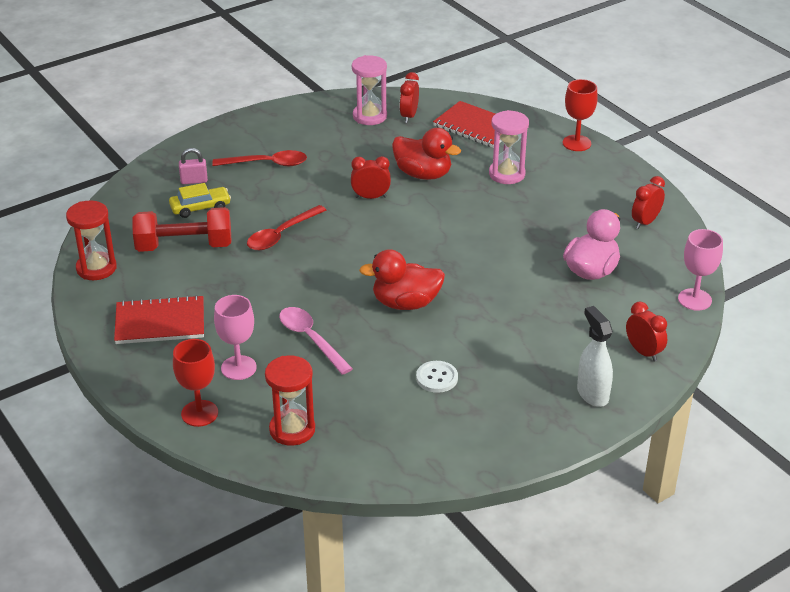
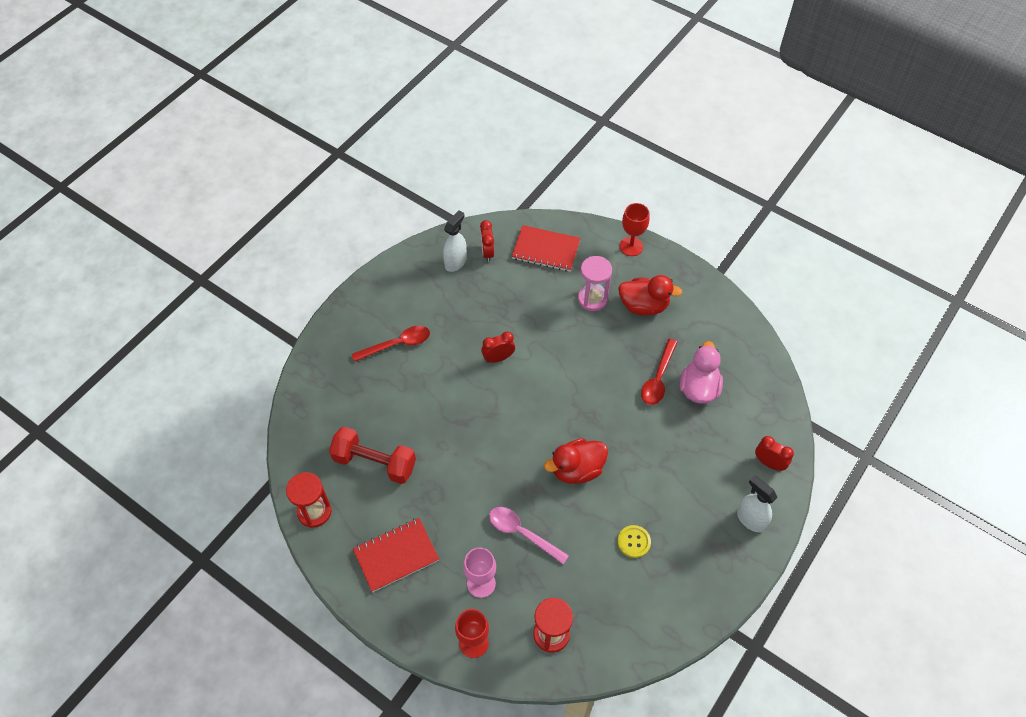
camera: 20 degrees left, 20 degrees up
(184, 246) = (374, 462): red dumbbell -> red dumbbell turned 45 degrees clockwise
(194, 181) = (346, 383): pink padlock -> none
(200, 207) = (366, 413): yellow car -> none
(281, 235) = (446, 424): red spoon -> red spoon (658, 379)
(369, 116) = (456, 262): pink hourglass -> white spray bottle
(423, 174) = (528, 319): red duck -> red duck (644, 306)
(437, 378) = (634, 542): white button -> yellow button
(645, 222) = (716, 322): red clock -> none
(694, 299) = (783, 395): pink goblet -> none

